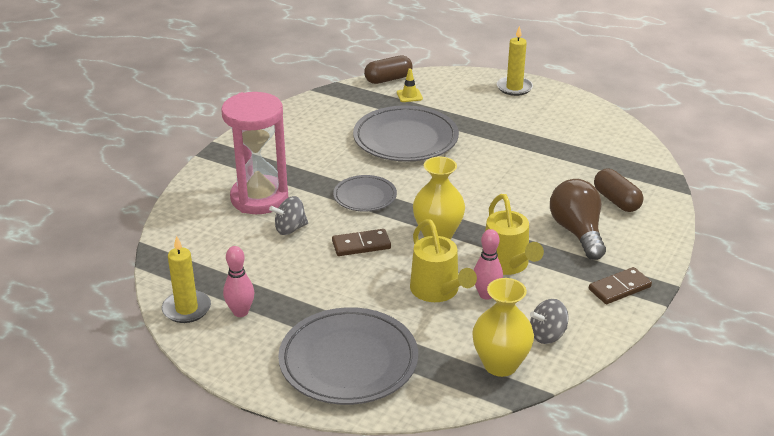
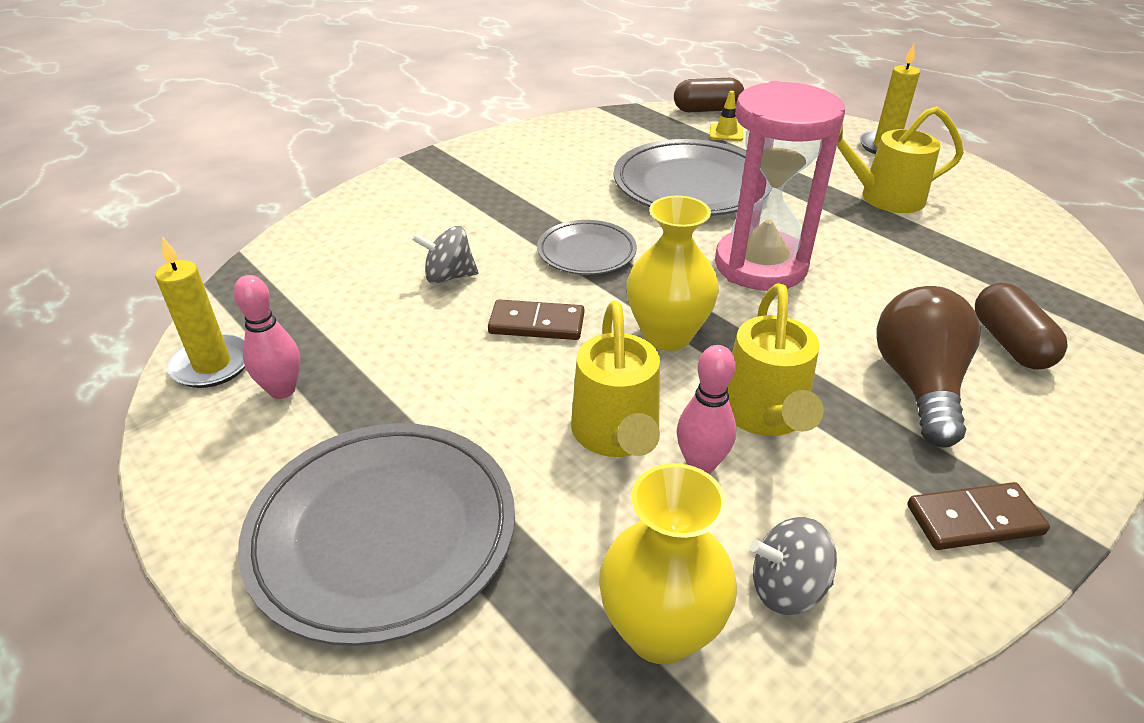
camera: 20 degrees right, 5 degrees up
(259, 198) = (437, 225): pink hourglass -> pink hourglass (760, 265)
(524, 126) = (883, 198): none -> yellow watering can

